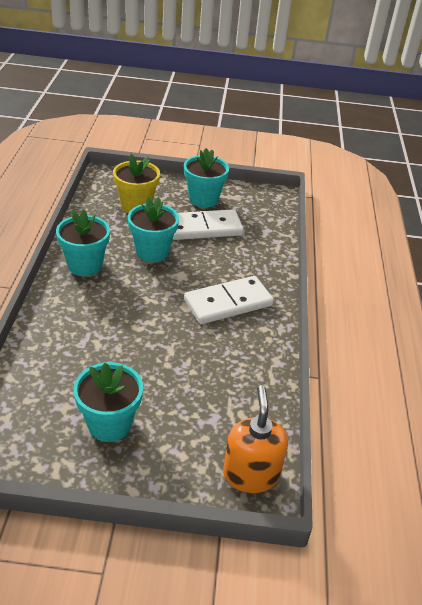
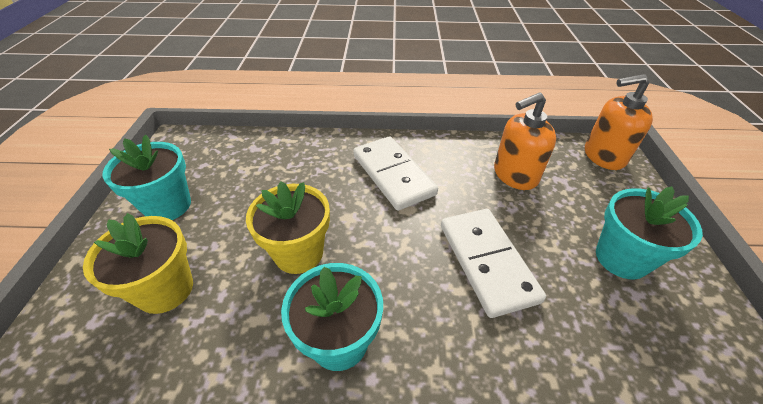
camera: 90 degrees left, 5 degrees up
(152, 252) = (299, 253): turquoise flower pot -> yellow flower pot
(204, 228) = (243, 201): white domino -> white domino (487, 262)
(222, 384) = (515, 175): none -> orange soap dispenser

